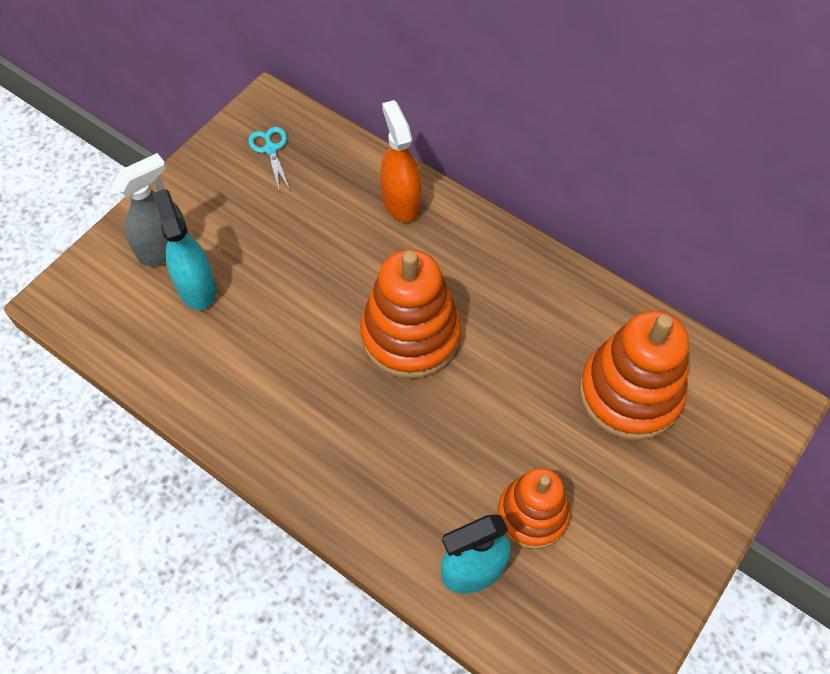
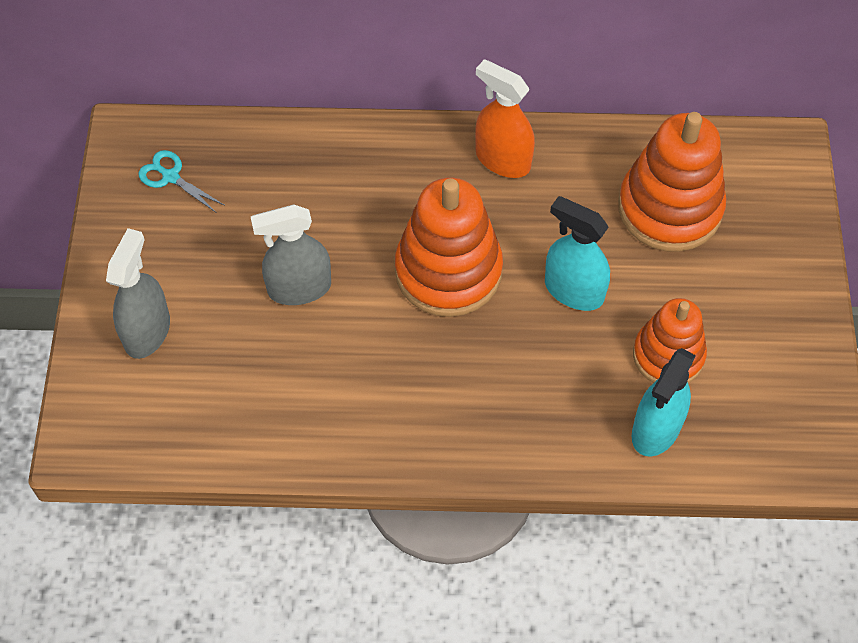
camera: 35 degrees left, 0 degrees up
(197, 287) = (212, 348): turquoise spray bottle -> turquoise spray bottle (573, 290)
(292, 281) = (299, 288): none -> grey spray bottle
(401, 202) = (340, 156): orange spray bottle -> orange spray bottle (502, 160)

